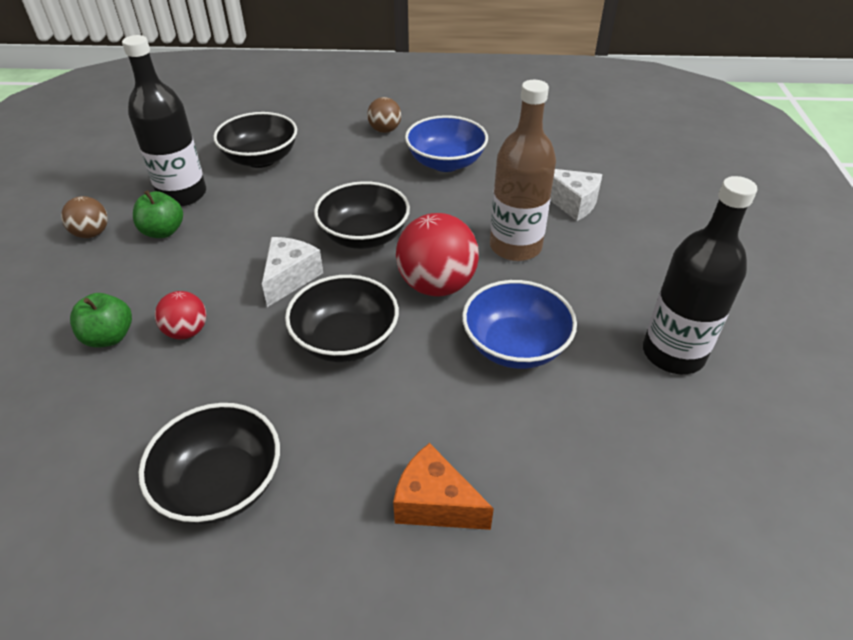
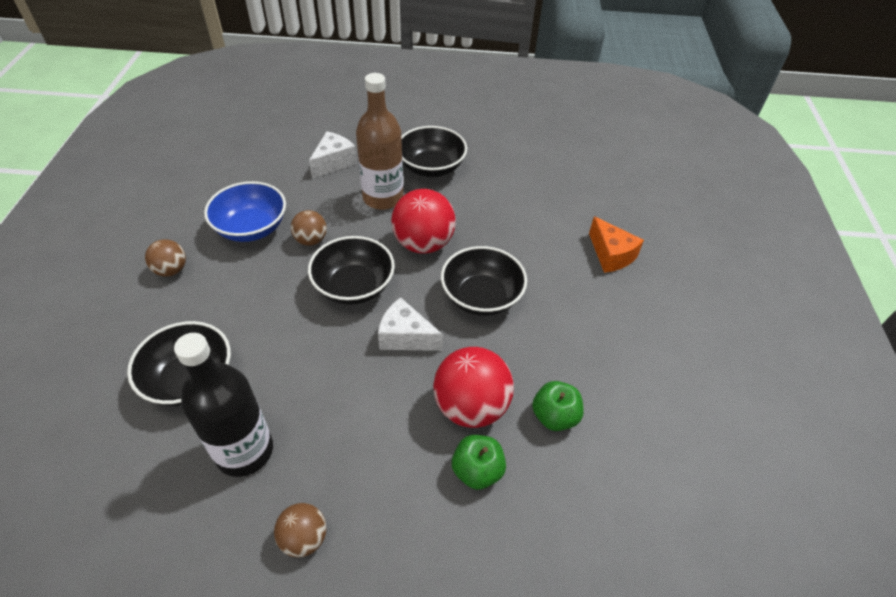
camera: 90 degrees left, 5 degrees up
(163, 231) = (315, 457): green apple -> green apple (554, 416)
(187, 331) = (471, 407): red ball -> red ball, size x1.80
(221, 484) = (616, 360): black bowl -> black bowl (431, 167)
(432, 201) = (311, 240): none -> brown ball
(435, 504) = (611, 255): orange cheese -> orange cheese turned 60 degrees counterclockwise
(515, 346) = (487, 209): blue bowl -> none
(673, 353) = (492, 146): black bottle -> none

